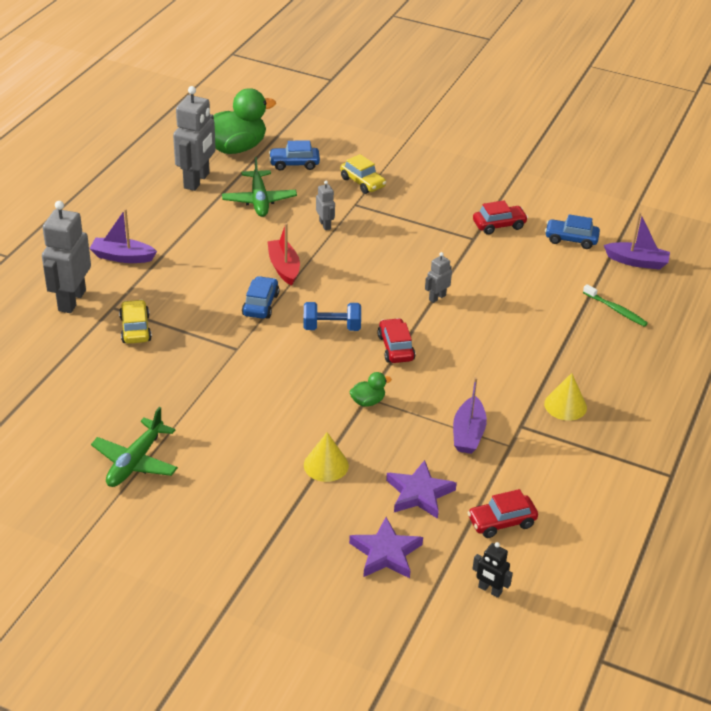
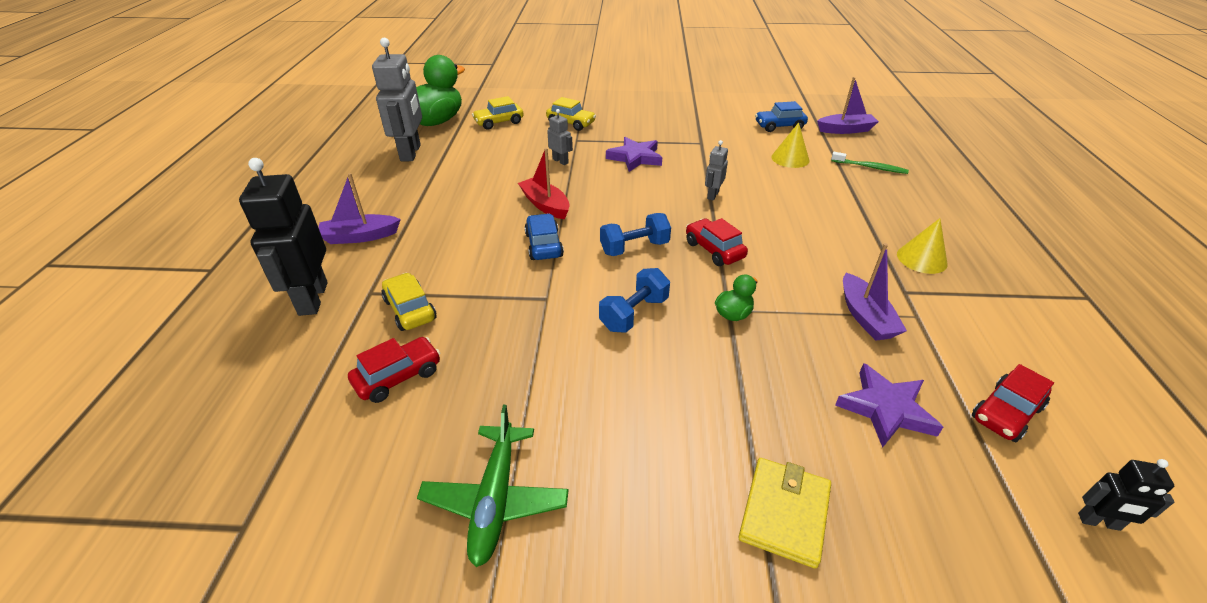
camera: 20 degrees left, 0 degrees up
(71, 300) = (312, 298): grey robot -> black robot
(259, 200) = (483, 155): green plane -> none
(294, 164) = (499, 122): blue car -> yellow car
(294, 379) = (634, 314): none -> blue dumbbell
(299, 523) = (784, 513): none -> yellow wallet
(326, 465) = (750, 410): yellow cone -> yellow cone (790, 158)
(386, 553) = (929, 516): purple star -> purple star (635, 157)
(499, 225) = (713, 129): red car -> red car (398, 377)

